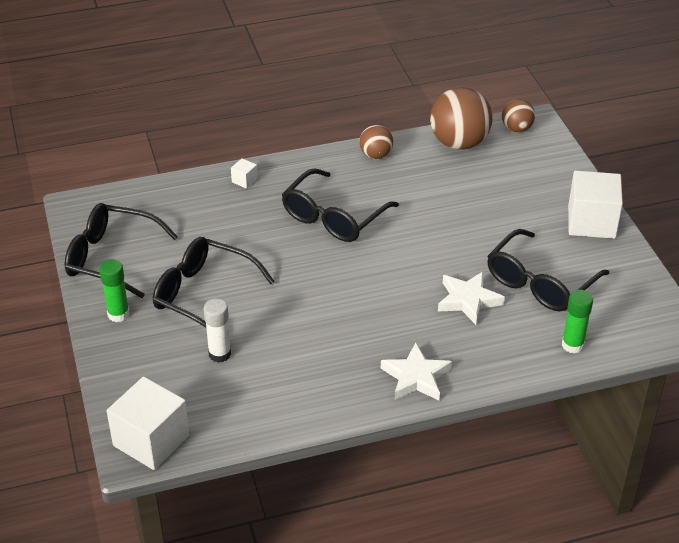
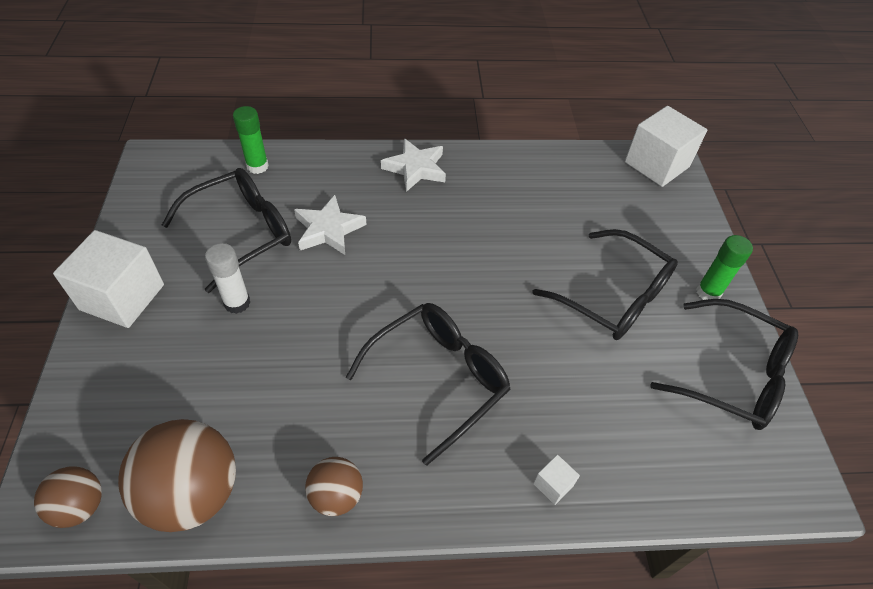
camera: 170 degrees left, 10 degrees up
(219, 354) = (596, 226): white glue stick -> white glue stick (237, 303)

